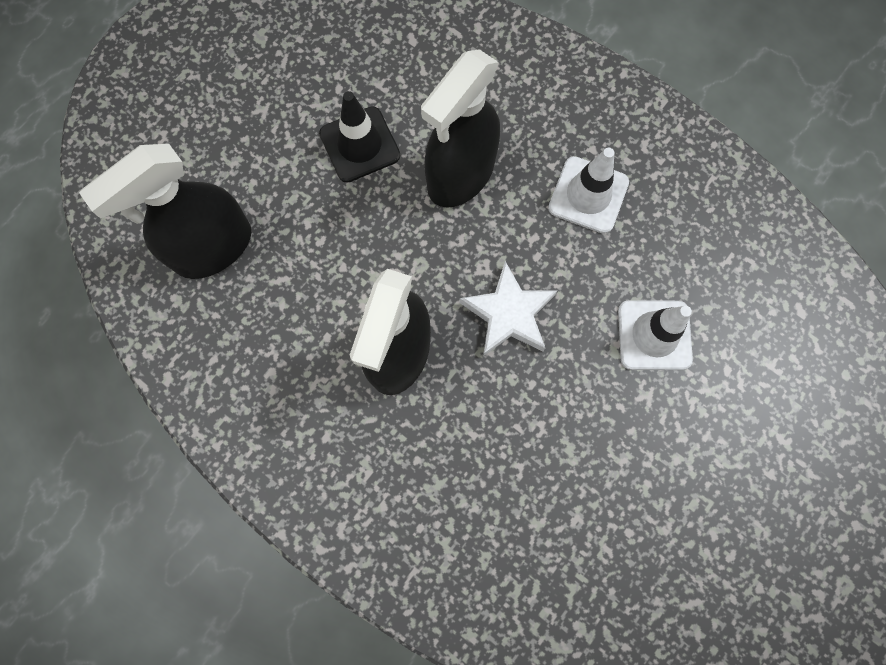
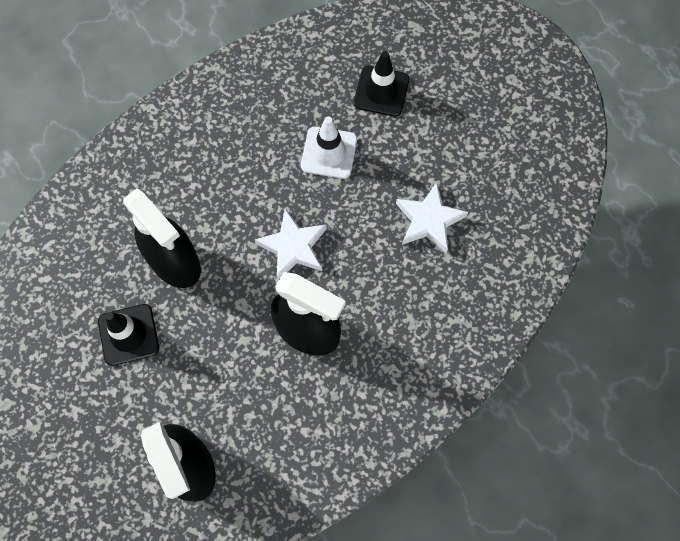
camera: 80 degrees left, 5 degrees down
(585, 490) = (429, 220): none -> white star
(588, 195) = (213, 174): white traffic cone -> none
(768, 391) = (381, 91): none -> black traffic cone

